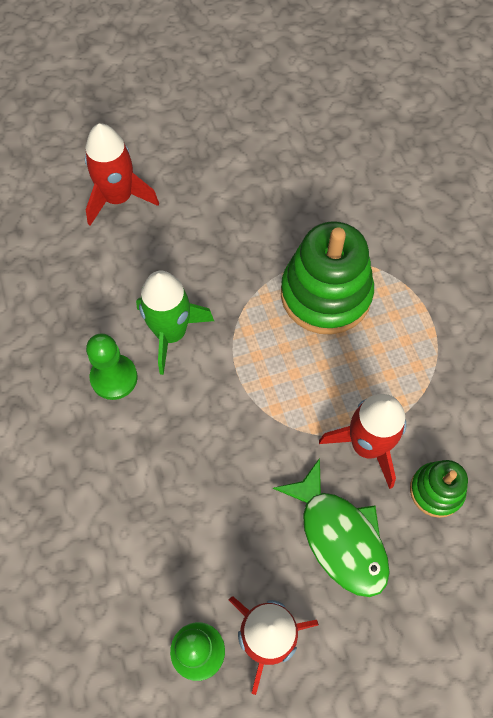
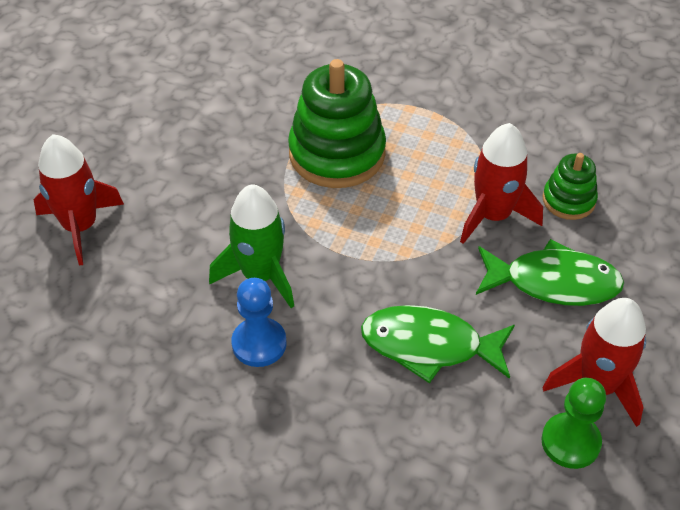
camera: 50 degrees left, 15 degrees down
(114, 378) = (259, 343): green pawn -> blue pawn
(203, 489) = (429, 346): none -> green fish

